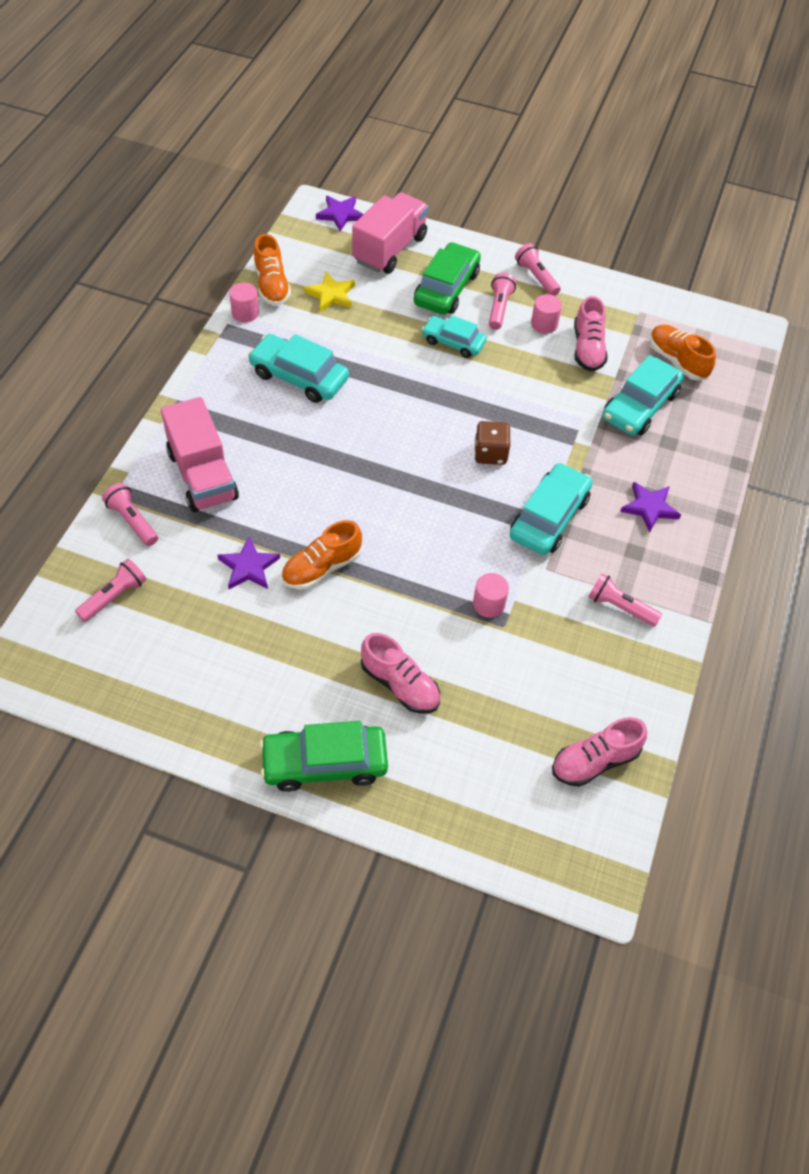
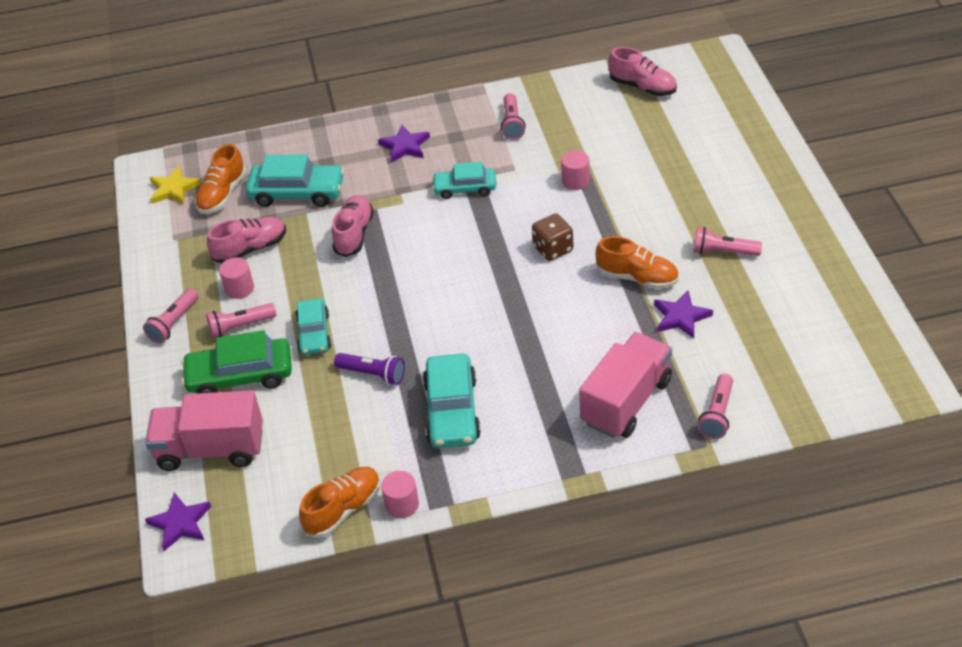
camera: 115 degrees left, 10 degrees down
(114, 597) = (793, 375): pink flashlight -> pink flashlight (723, 252)
(324, 763) = (781, 191): green car -> none
(331, 294) = (318, 454): yellow star -> yellow star (173, 189)
(378, 353) = (373, 374): none -> purple flashlight
(400, 684) = (686, 188): pink shoe -> pink shoe (354, 234)
(490, 454) = (429, 247): brown dice -> brown dice (553, 249)
(549, 517) = (465, 188): turquoise car -> turquoise car, size x0.66

